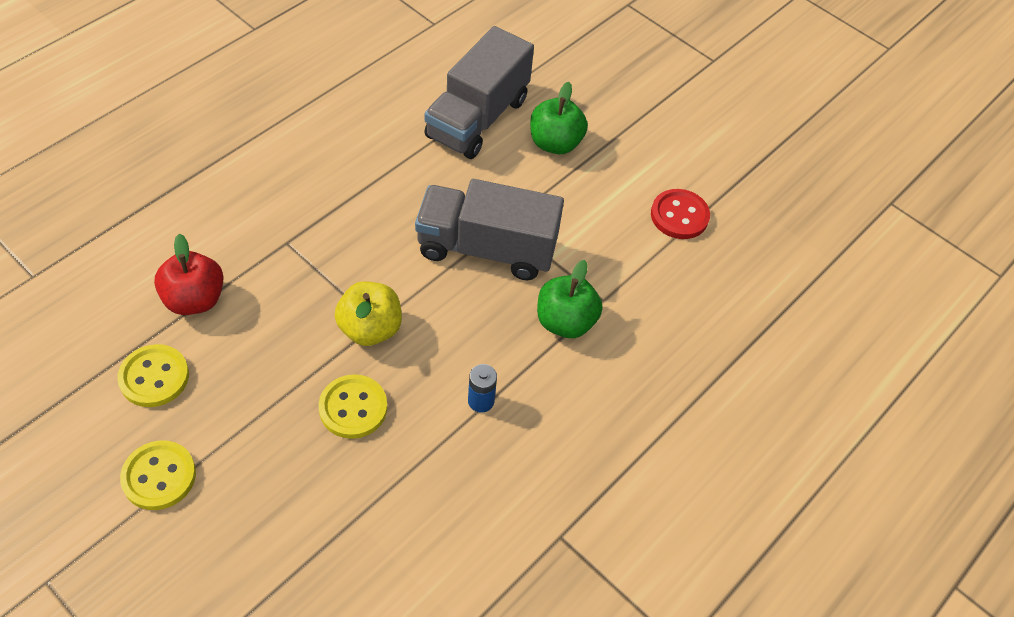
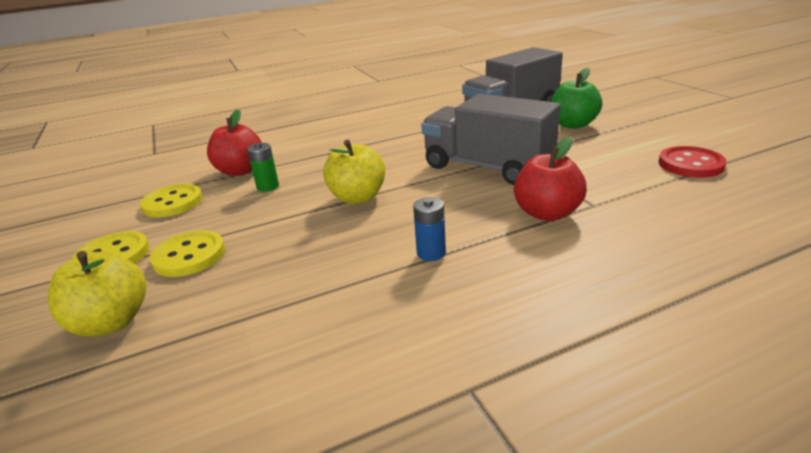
camera: 30 degrees right, 25 degrees down
(237, 555) = (112, 322): none -> yellow apple
(253, 326) = (268, 186): none -> green battery
(353, 408) = (306, 240): yellow button -> yellow button (189, 256)
(565, 322) = (547, 213): green apple -> red apple

